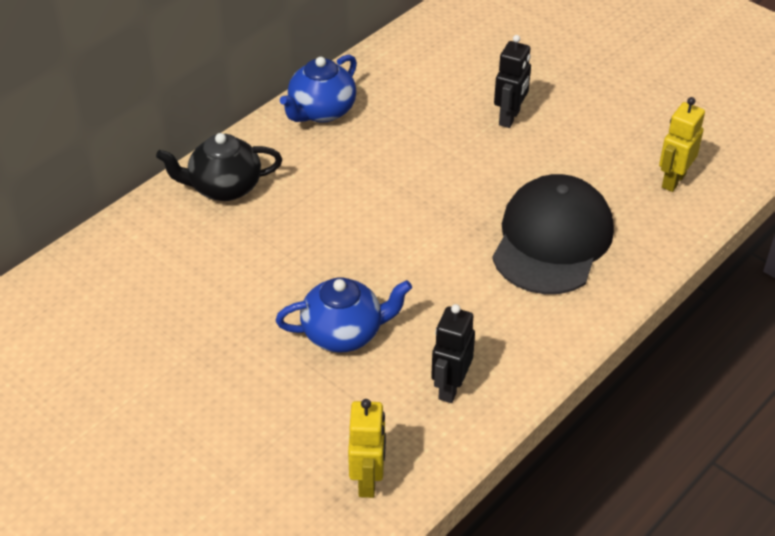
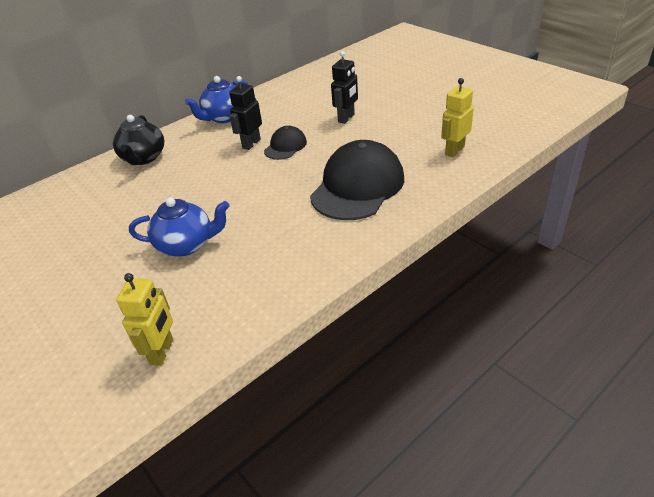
camera: 10 degrees right, 5 degrees down
(224, 187) = (143, 158): black teapot -> black teapot turned 90 degrees counterclockwise
(432, 169) = (285, 146): none -> black cap
(450, 387) = (252, 283): black robot -> black robot (251, 144)

